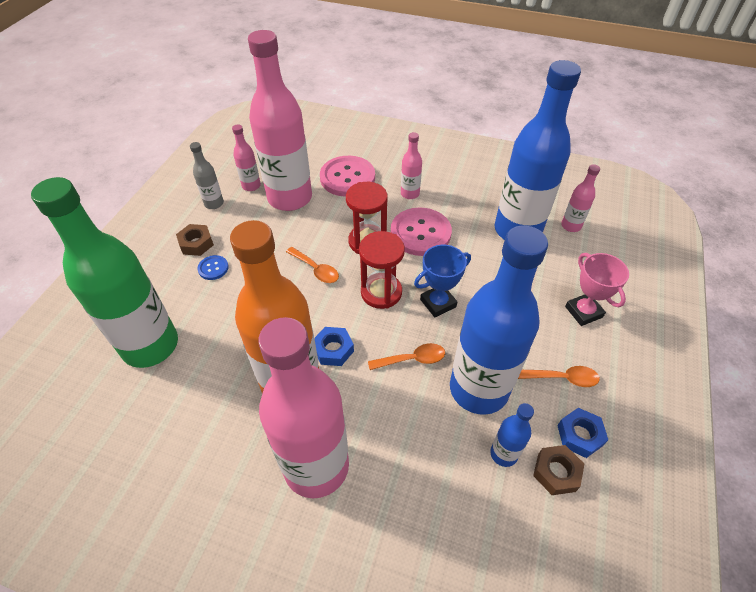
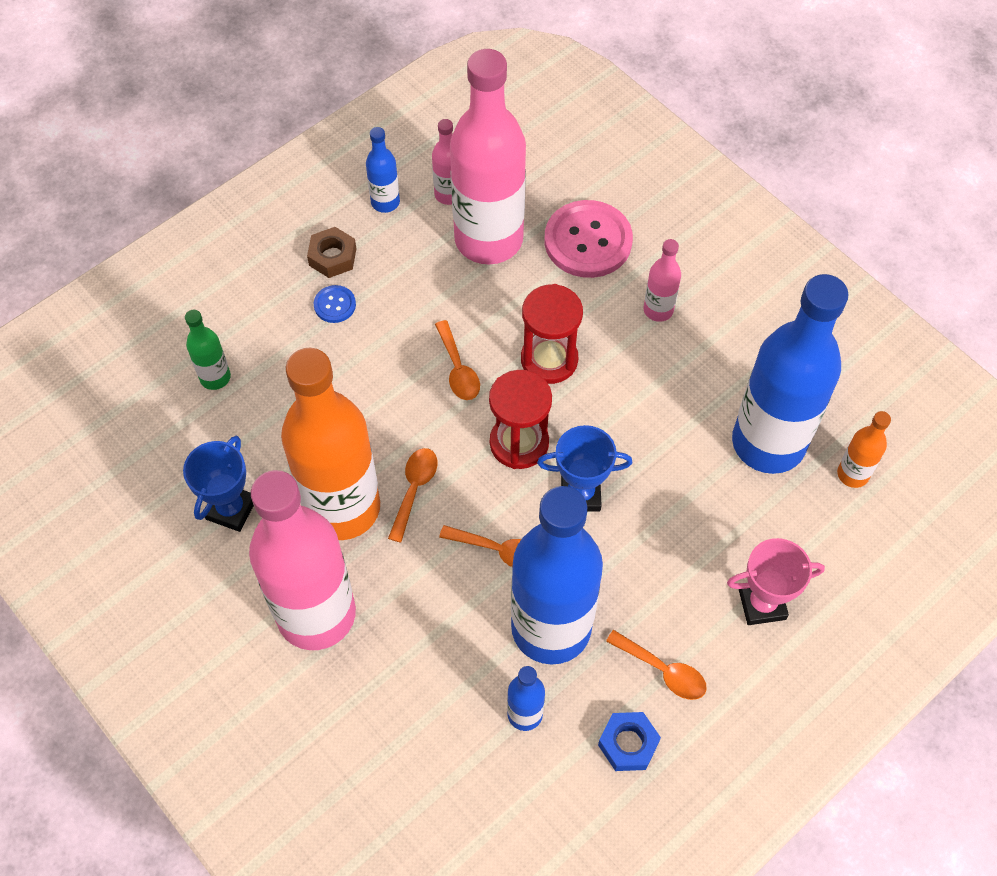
camera: 30 degrees right, 10 degrees up
(150, 345) = (215, 377): green bottle -> green bottle, size x0.43
(209, 426) = (231, 509): none -> blue trophy
(214, 203) = (385, 202): grey bottle -> blue bottle
(333, 349) = (414, 489): blue nut -> orange spoon
(420, 233) = (629, 381): pink button -> none
(556, 472) = (568, 766): brown nut -> none
(571, 226) = (852, 474): pink bottle -> orange bottle
(583, 312) = (762, 604): pink trophy -> pink trophy turned 75 degrees clockwise

